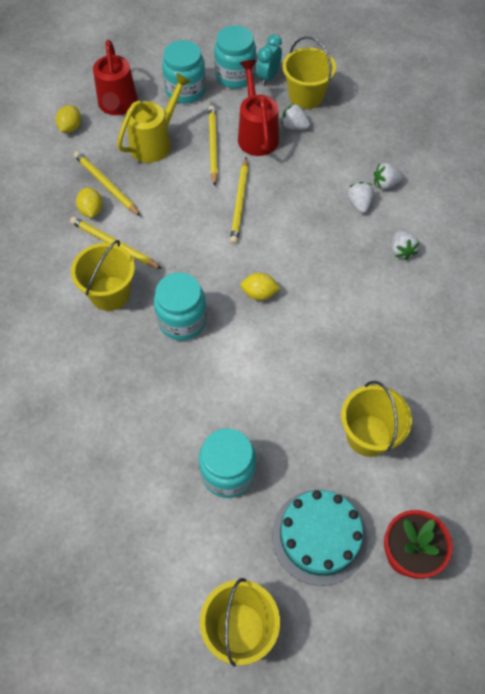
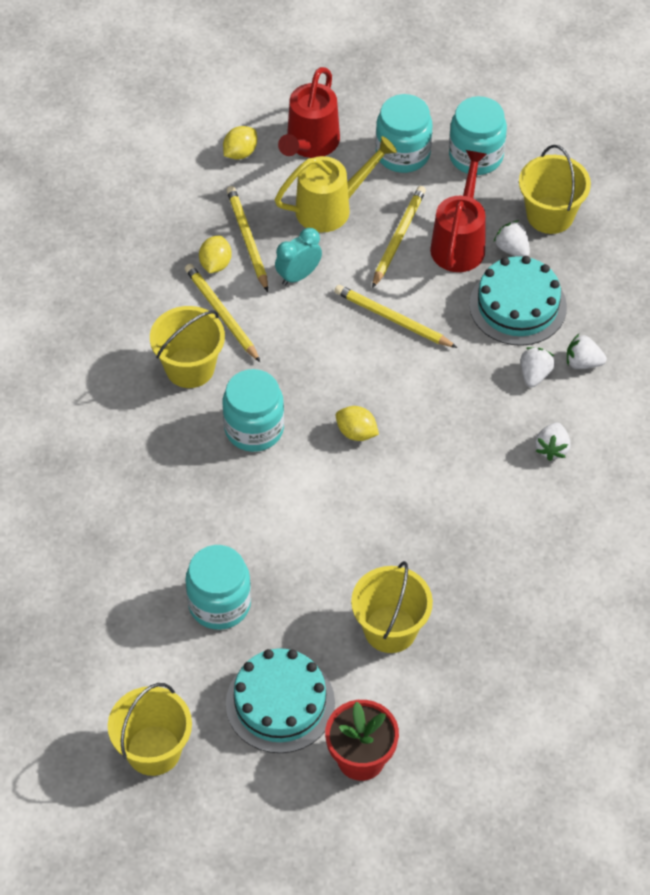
camera: 25 degrees right, 5 degrees down
(240, 202) = (392, 319): yellow pencil -> yellow pencil turned 90 degrees clockwise
(268, 77) = (516, 173): turquoise clock -> turquoise clock (298, 275)
(320, 162) = (518, 305): none -> turquoise cake

